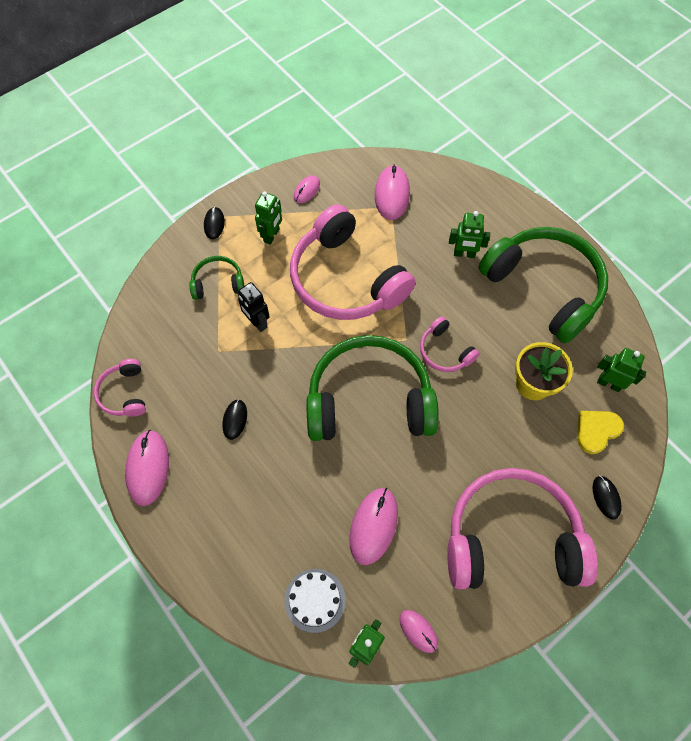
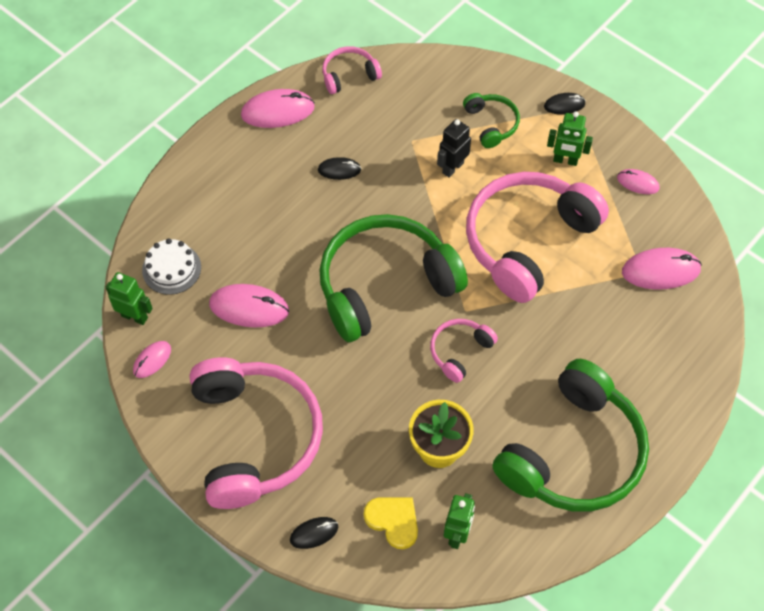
camera: 80 degrees right, 5 degrees down
(369, 400) = (385, 285): green headphones -> green headphones turned 105 degrees counterclockwise
(464, 254) = (597, 359): green robot -> none

